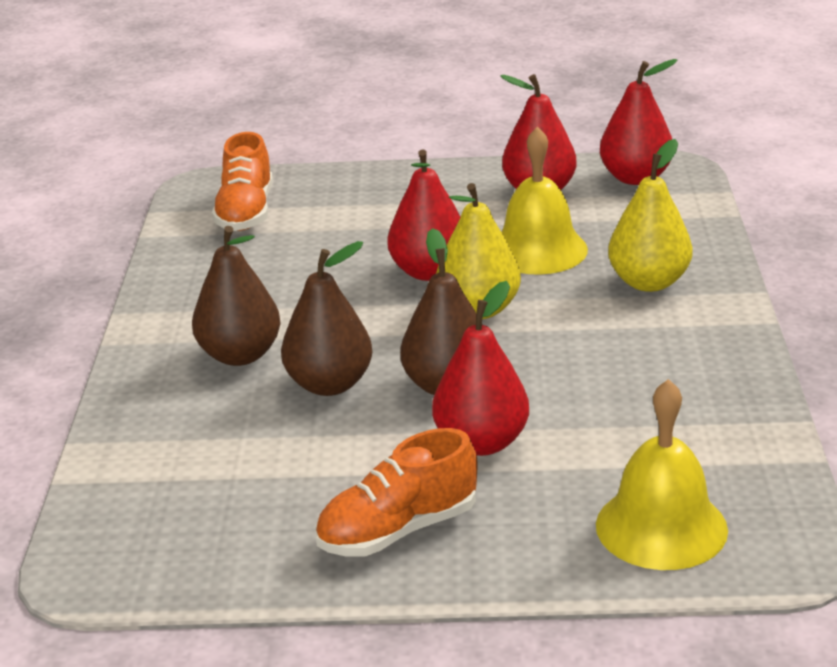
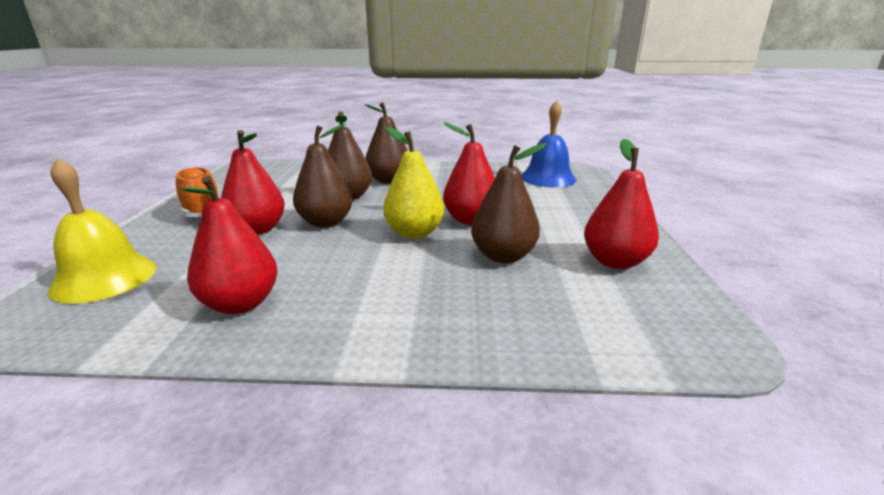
camera: 90 degrees right, 5 degrees down
(246, 213) = (548, 178): orange shoe -> blue bell
(538, 250) = (503, 256): yellow bell -> brown pear
(635, 178) = (673, 315): red pear -> red pear (240, 304)
(649, 282) = (438, 302): yellow pear -> none

